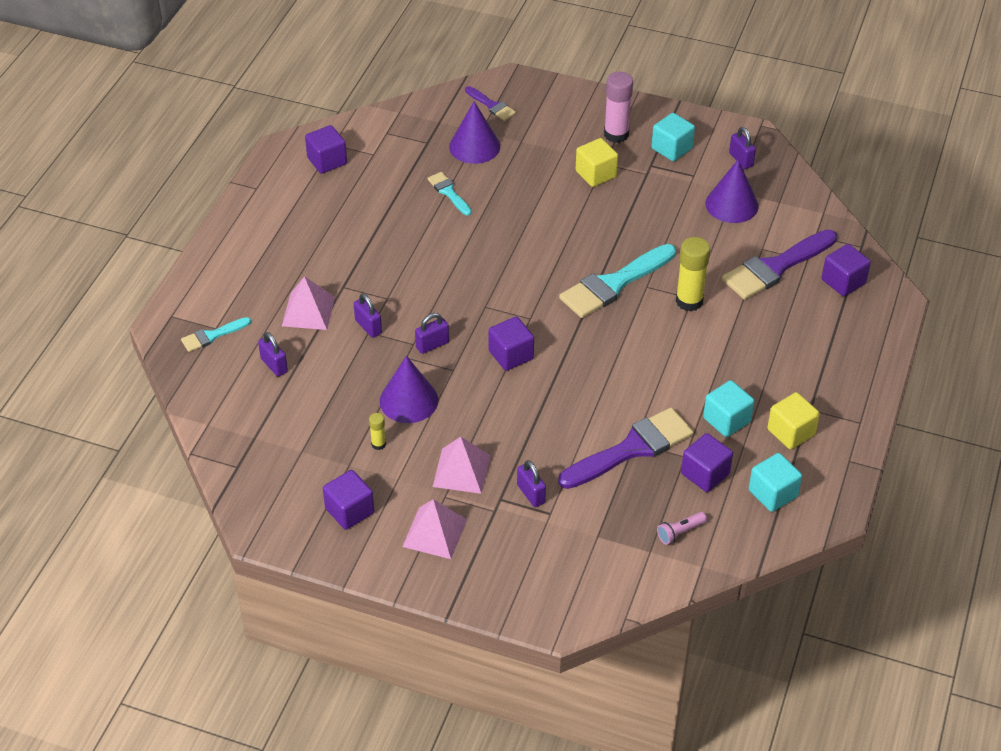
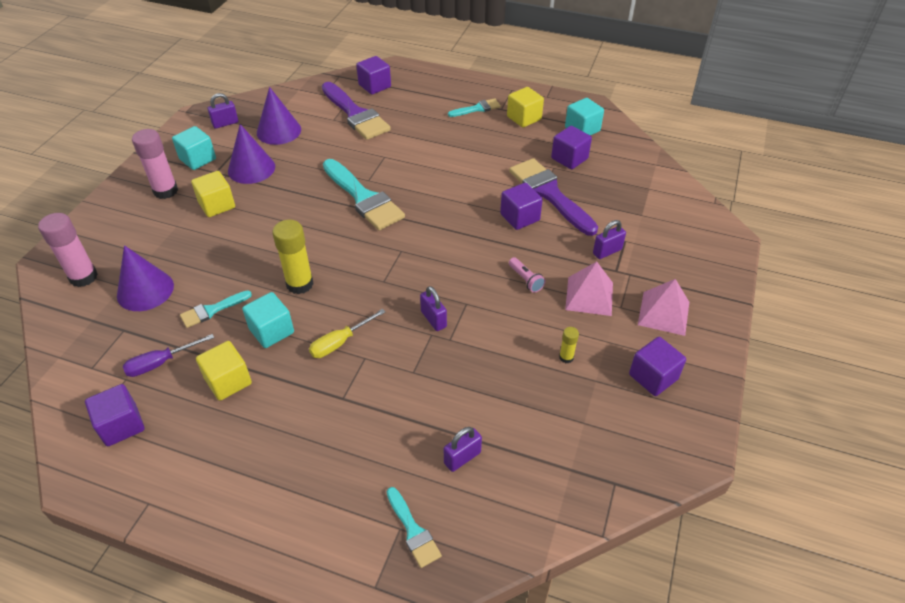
camera: 90 degrees left, 0 degrees up
(308, 311) = (378, 429): pink pyramid -> none
(366, 214) = (228, 381): none -> yellow cube
(368, 327) = (406, 372): purple padlock -> none
(389, 171) = (161, 363): none -> purple screwdriver
(406, 280) = (340, 342): none -> yellow screwdriver
(409, 400) = (507, 335): purple cone -> purple cone (251, 168)
(491, 105) = (83, 277): purple brush -> pink glue stick
(511, 355) = (447, 263): purple cube -> purple cube (520, 217)
(680, 532) = (628, 173): pink flashlight -> pink flashlight (526, 280)
(689, 301) = (388, 158): yellow glue stick -> yellow glue stick (300, 284)
(726, 420) = (515, 146): turquoise cube -> turquoise cube (271, 331)
(806, 384) = (477, 108): none -> turquoise brush

